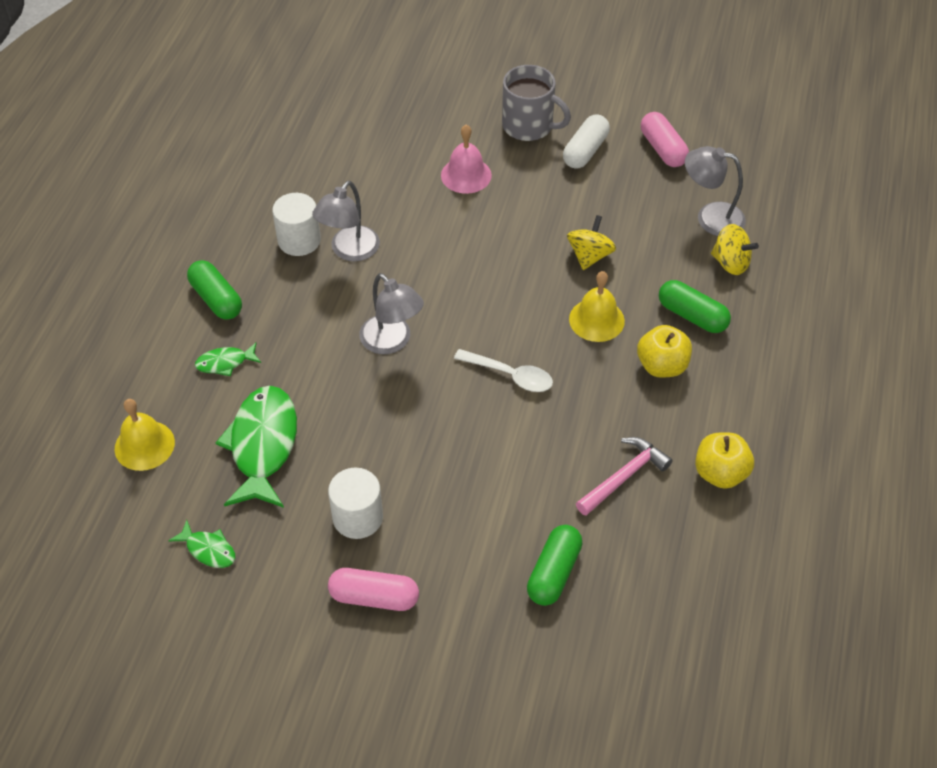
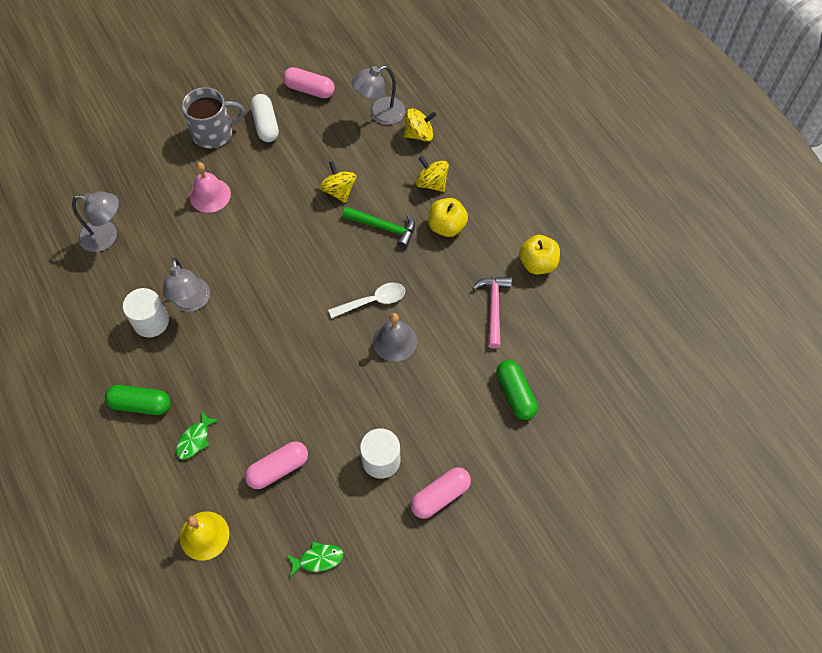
camera: 45 degrees left, 10 degrees up
(263, 445) = (278, 469): green fish -> pink capsule
(392, 342) = (283, 338): grey lamp -> grey lamp (106, 237)
(490, 426) = (394, 341): none -> grey bell
(596, 320) = (384, 227): yellow bell -> green hammer
(692, 316) = (432, 183): green capsule -> yellow spinning top

